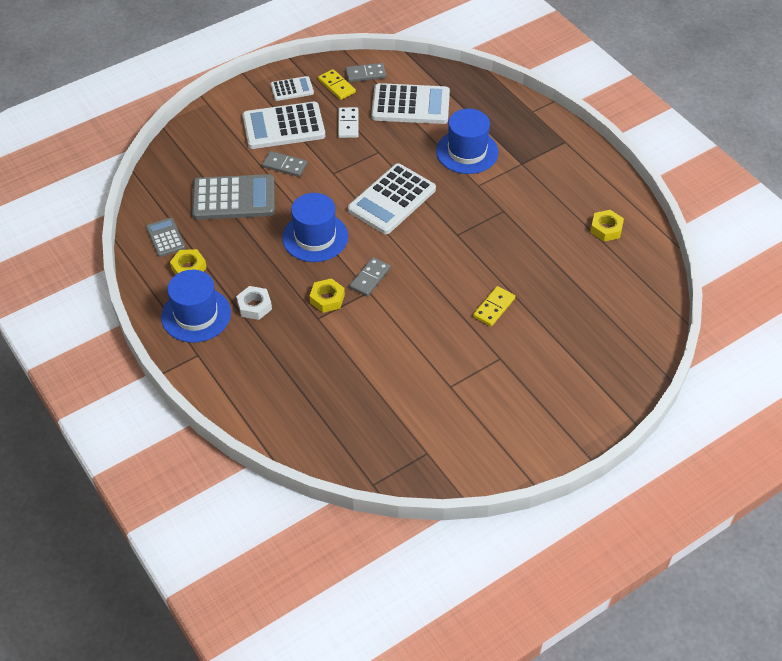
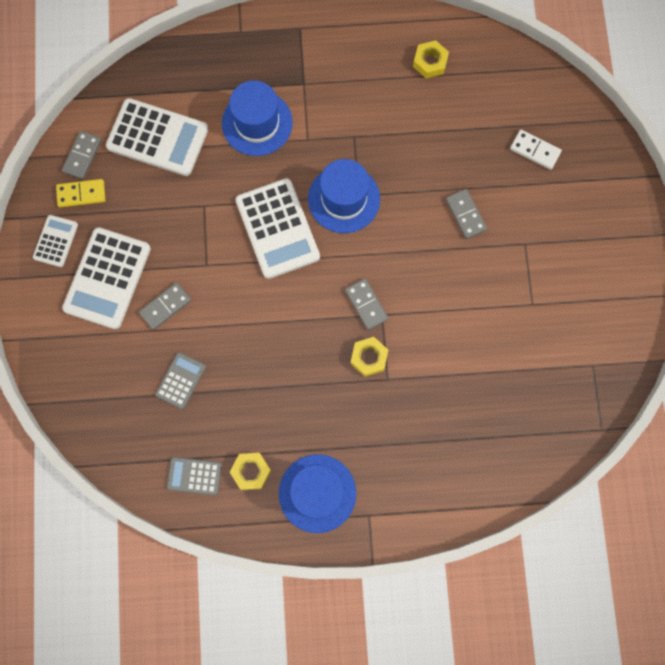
camera: 60 degrees left, 25 degrees up
(234, 198) = (181, 380): grey calculator -> grey calculator, size x0.53
(254, 306) = (338, 431): white nut -> none
(315, 237) = (283, 328): blue hat -> blue hat (344, 199)
(348, 124) = (146, 213): white domino -> white domino (535, 150)
(410, 105) = (157, 138): white calculator -> white calculator turned 75 degrees clockwise
(494, 307) = (465, 214): yellow domino -> grey domino

